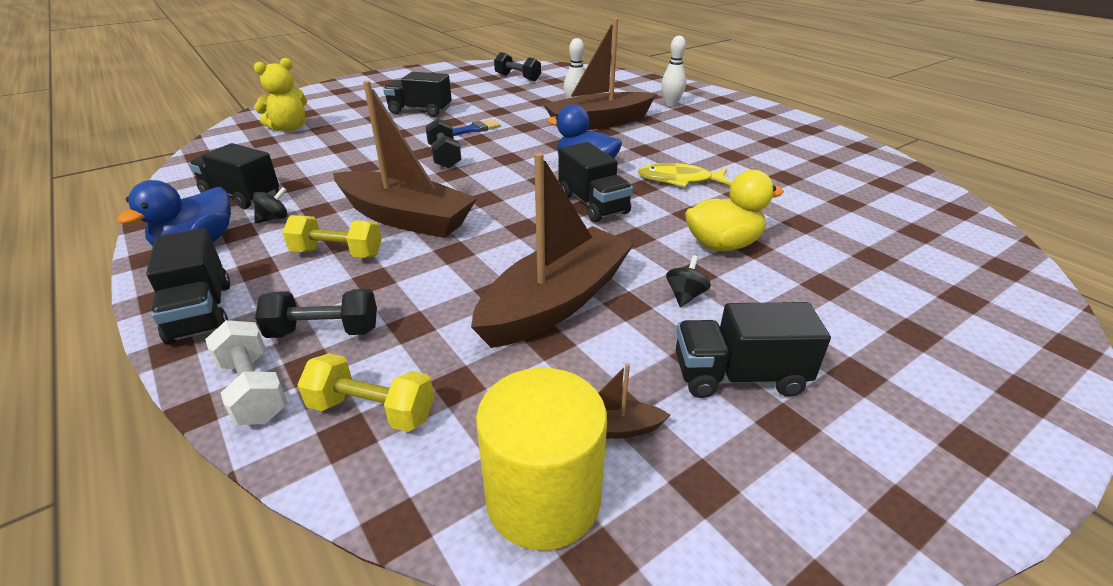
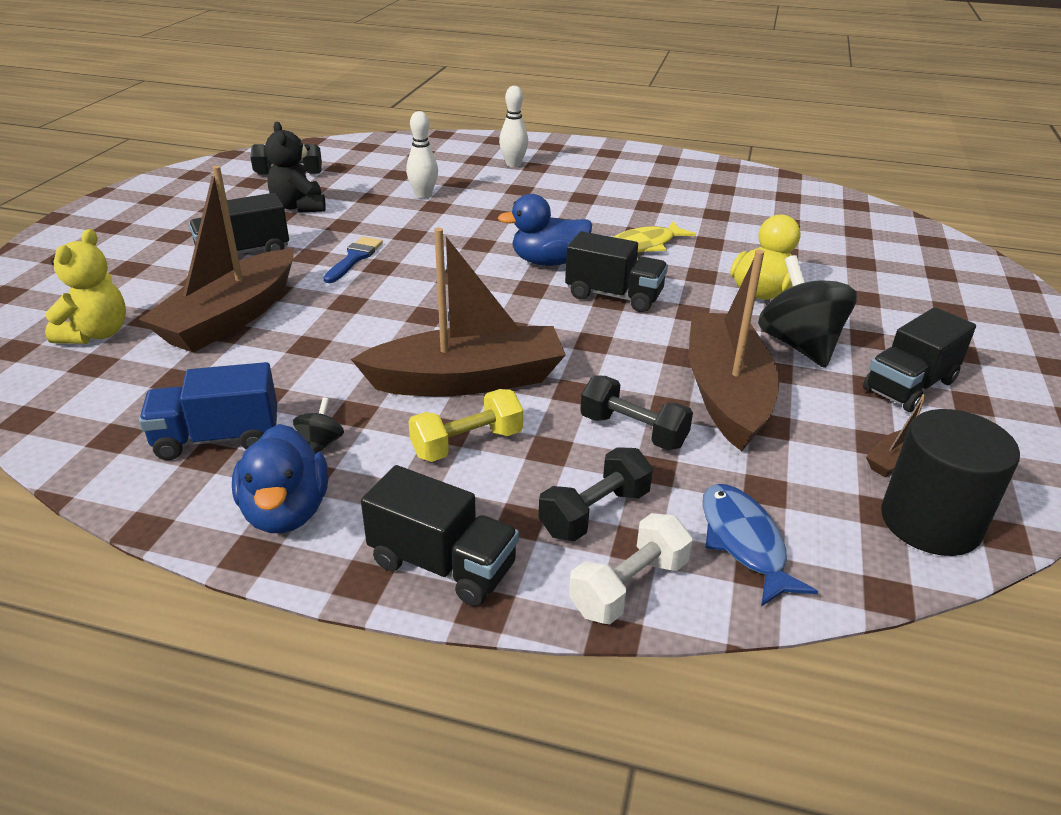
camera: 40 degrees left, 0 degrees up
(241, 195) = (217, 438): black truck -> blue truck
(254, 389) = (629, 587): white dumbbell -> white dumbbell turned 60 degrees counterclockwise
(372, 410) = (744, 542): yellow dumbbell -> blue fish
(444, 157) = (383, 300): black dumbbell -> black dumbbell (633, 431)
(491, 95) = (299, 207): none -> black teddy bear
(543, 498) = (930, 522): yellow cylinder -> black cylinder
(598, 123) = (478, 207): brown boat -> brown boat (231, 318)
(685, 296) = (799, 345): black spinning top -> black spinning top, size x2.26

